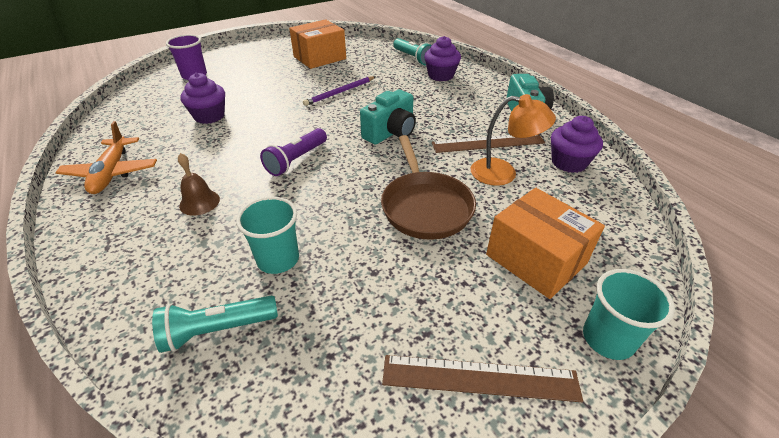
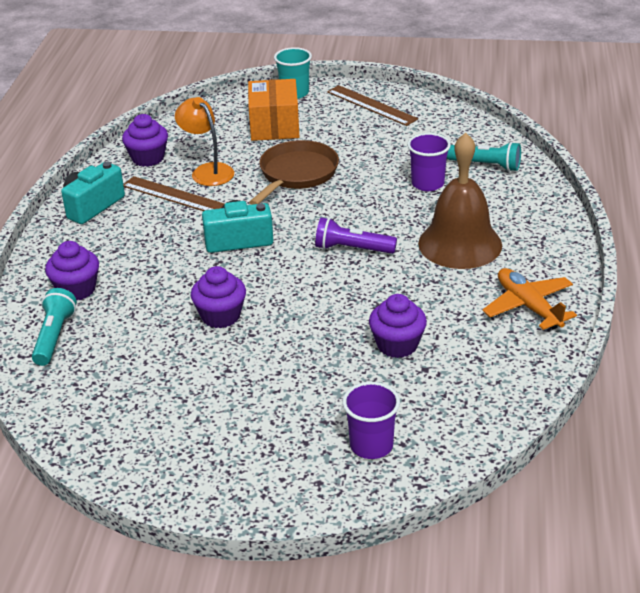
camera: 140 degrees left, 5 degrees down
(112, 173) = (528, 306): orange plane -> orange plane turned 60 degrees counterclockwise
(199, 202) = (460, 244): brown bell -> brown bell, size x2.25
(278, 259) = (427, 184): turquoise cup -> purple cup
(296, 160) = (352, 249): purple flashlight -> purple flashlight turned 150 degrees counterclockwise
(319, 58) = (165, 402): orange box -> none
(340, 92) = (220, 316): purple pencil -> purple cupcake

